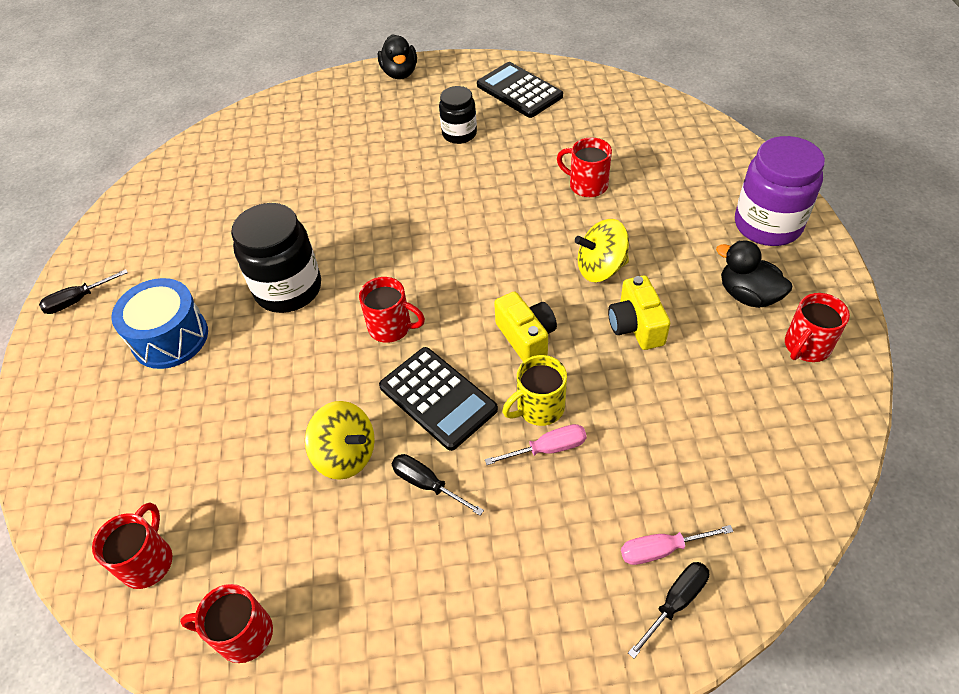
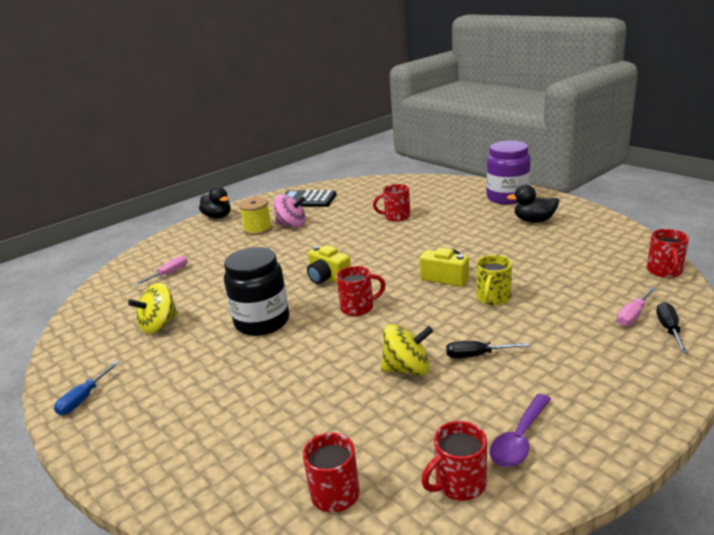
camera: 35 degrees left, 25 degrees down
(77, 301) = (83, 399): black screwdriver -> blue screwdriver
(170, 338) = (197, 380): blue drum -> none
(344, 627) = (519, 439): none -> purple spoon
(419, 121) = (258, 229): none -> yellow spool
(438, 398) = (430, 321): black calculator -> none
(459, 134) = (292, 225): black jar -> pink spinning top
(549, 448) = (522, 310): pink screwdriver -> pink screwdriver (169, 274)
(601, 268) = (448, 240): yellow spinning top -> yellow spinning top (159, 325)
(636, 326) = (497, 250): yellow camera -> yellow camera (328, 278)
(806, 346) = (585, 225): red mug -> red mug (664, 271)

